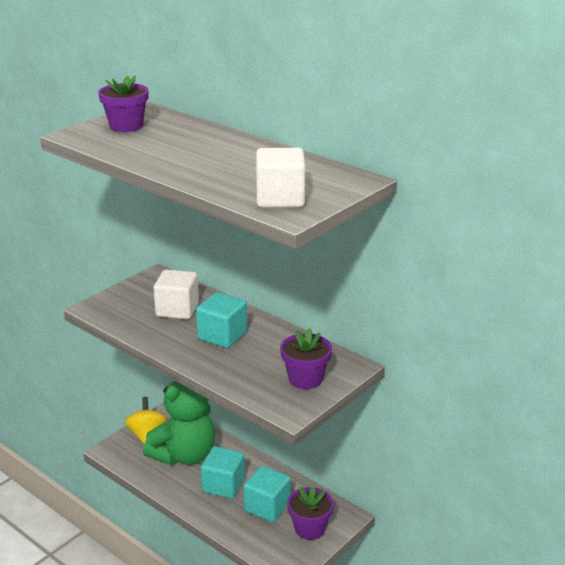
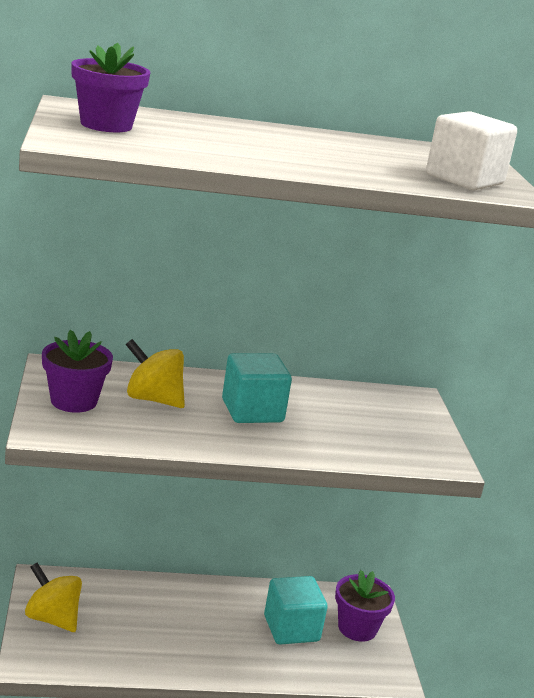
camera: 50 degrees left, 5 degrees down
(177, 310) = (153, 399): white cube -> yellow spinning top
(184, 455) = (130, 619): green teddy bear -> none
(223, 485) = (218, 630): turquoise cube -> none
(305, 379) = (402, 425): purple flower pot -> purple flower pot (74, 401)

